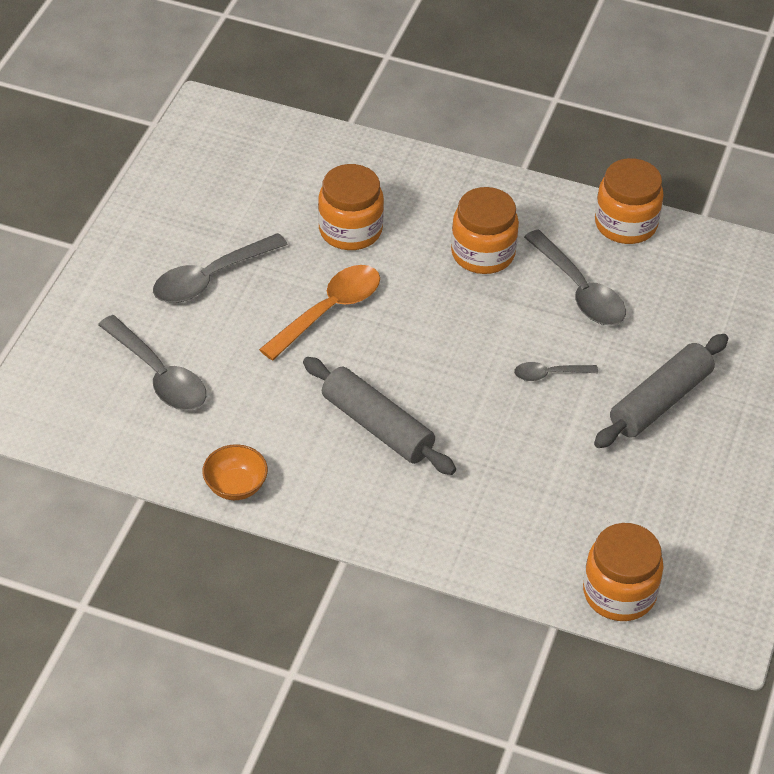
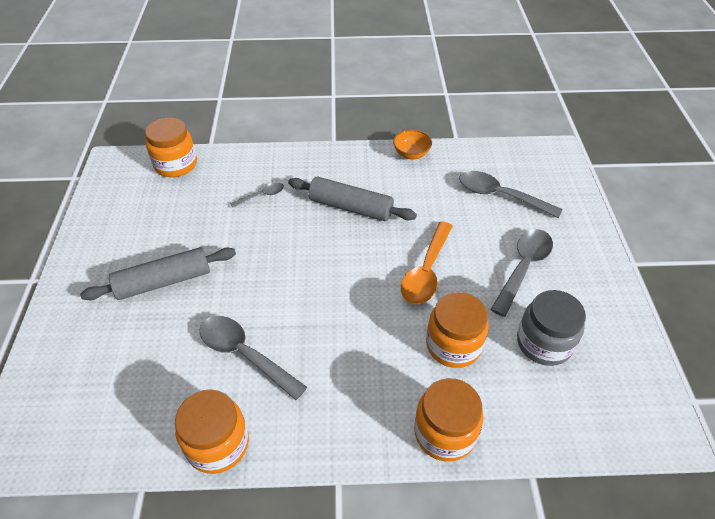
camera: 160 degrees right, 0 degrees up
(254, 203) = (544, 343): none -> grey jar
(483, 253) = (336, 362): orange jar -> orange jar (444, 433)
(549, 374) = (250, 275): grey spoon -> grey spoon (261, 196)
(660, 401) = (164, 281): grey rolling pin -> grey rolling pin turned 45 degrees clockwise

